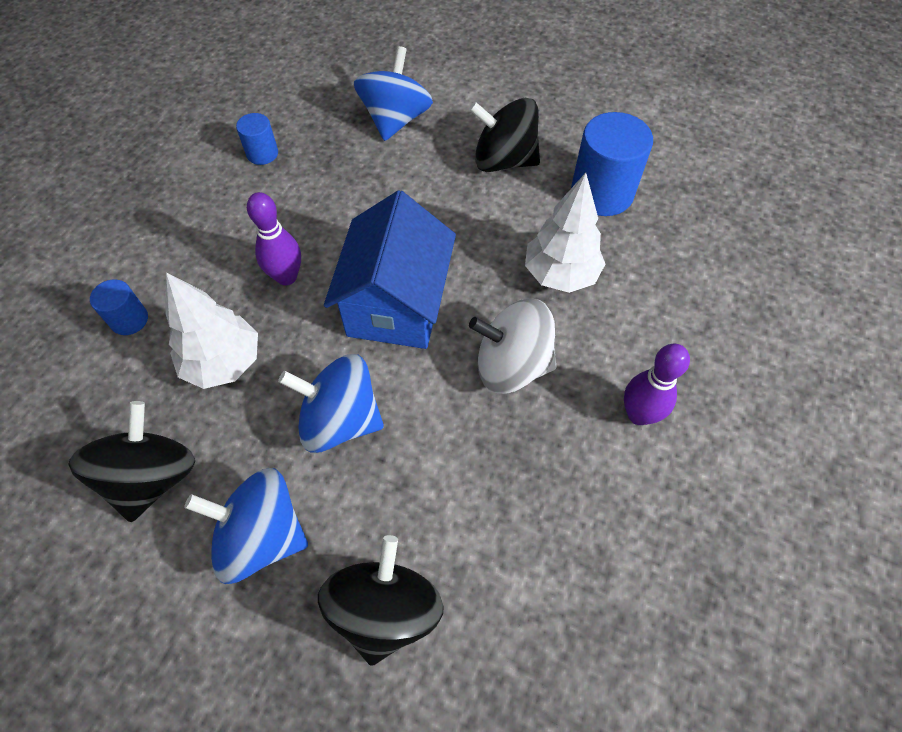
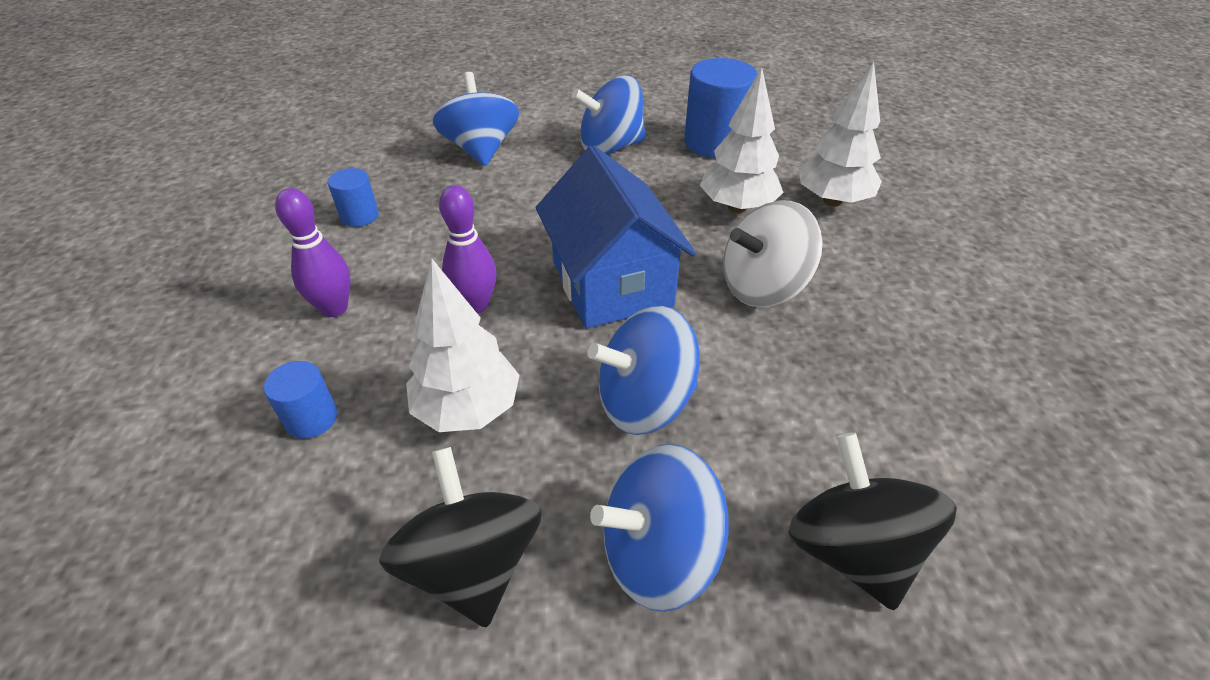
camera: 30 degrees left, 15 degrees down
(503, 161) = (610, 147): black spinning top -> blue spinning top
(639, 414) = (900, 277): purple bowling pin -> purple bowling pin (334, 308)
(653, 306) = (832, 201): none -> white tree

